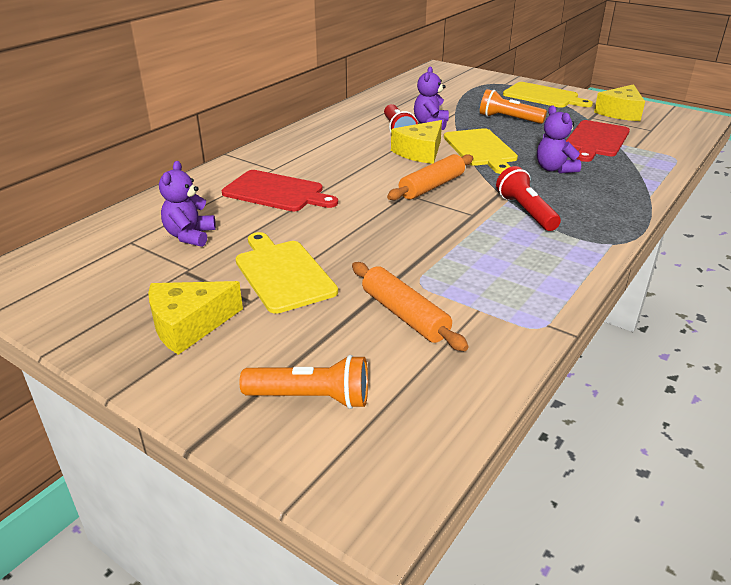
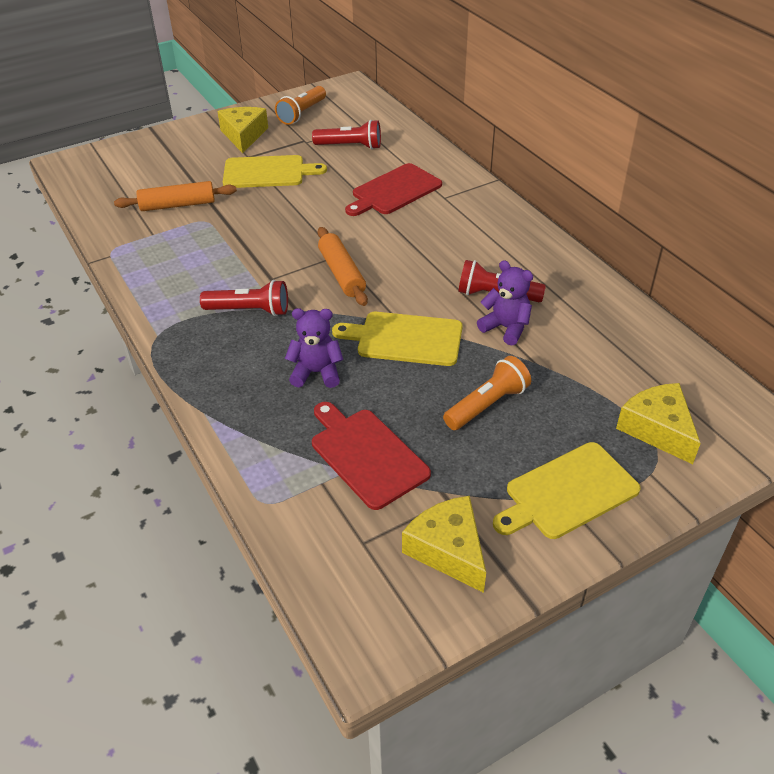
camera: 115 degrees right, 10 degrees up
(190, 236) = (350, 146): purple teddy bear -> red flashlight
(311, 398) = (145, 160): orange flashlight -> orange flashlight (302, 113)
(420, 152) = (426, 292): yellow cheese -> yellow cheese (657, 429)

